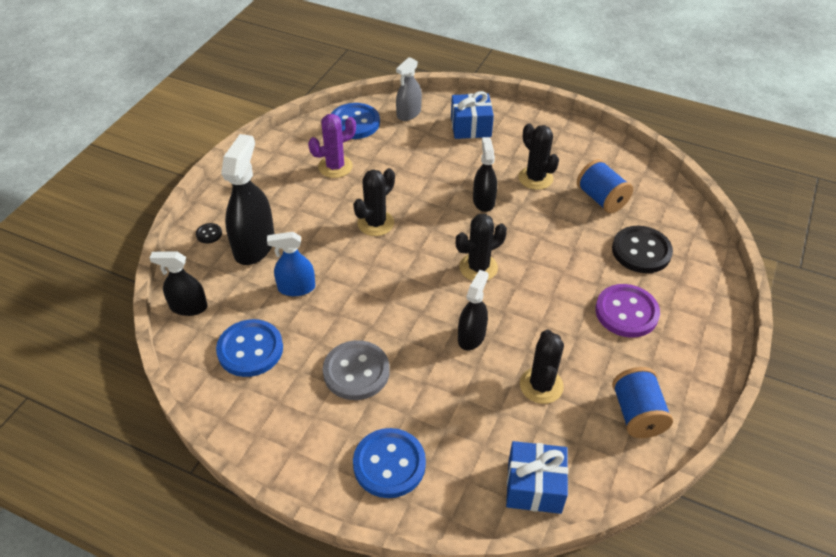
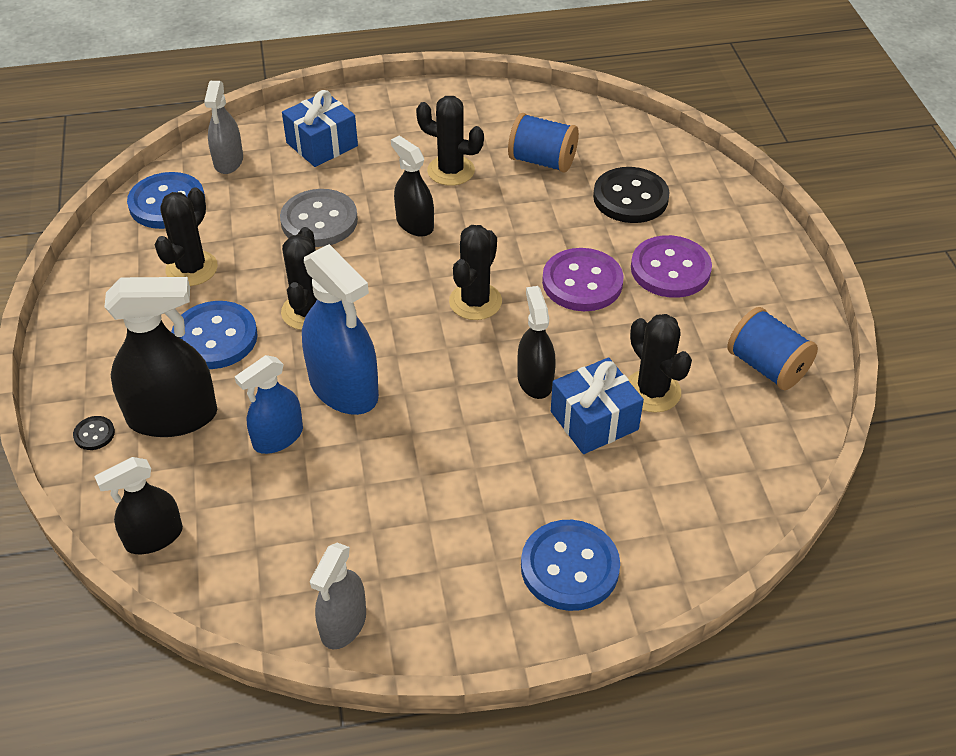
camera: 35 degrees left, 0 degrees up
(237, 415) = (343, 624): none -> grey spray bottle
(250, 349) = (287, 541): blue button -> blue button (215, 337)
(254, 245) = (173, 416): black spray bottle -> black spray bottle turned 105 degrees clockwise
(335, 167) = (191, 268): purple cactus -> black cactus
(356, 279) = (344, 388): none -> blue spray bottle
(356, 372) = (441, 491): grey button -> grey button (319, 221)
(534, 486) = (734, 496): blue gift -> blue gift (594, 420)
(557, 290) = (582, 282): none -> purple button

